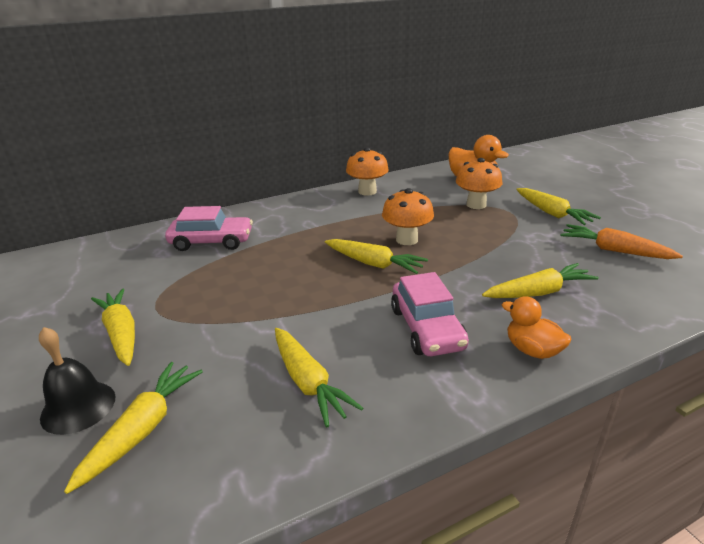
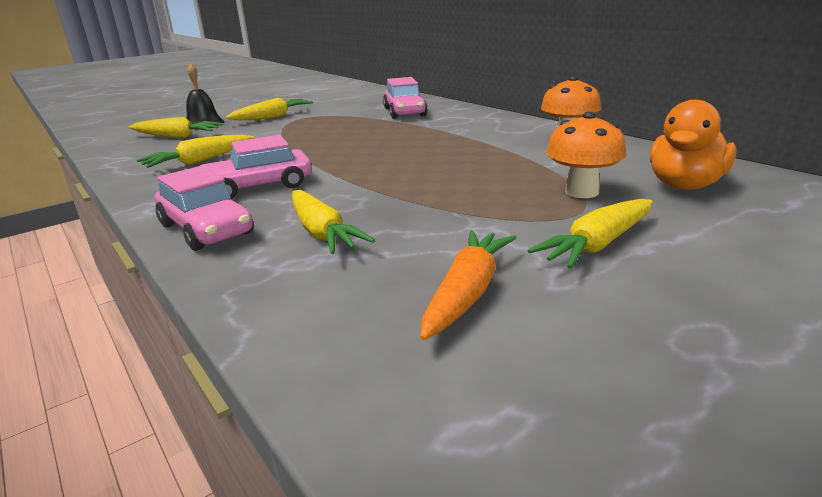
camera: 80 degrees right, 5 degrees down
(373, 263) = (378, 159): yellow carrot -> none
(407, 240) = (440, 166): orange mushroom -> none
(532, 350) = (206, 229): orange duck -> pink car

